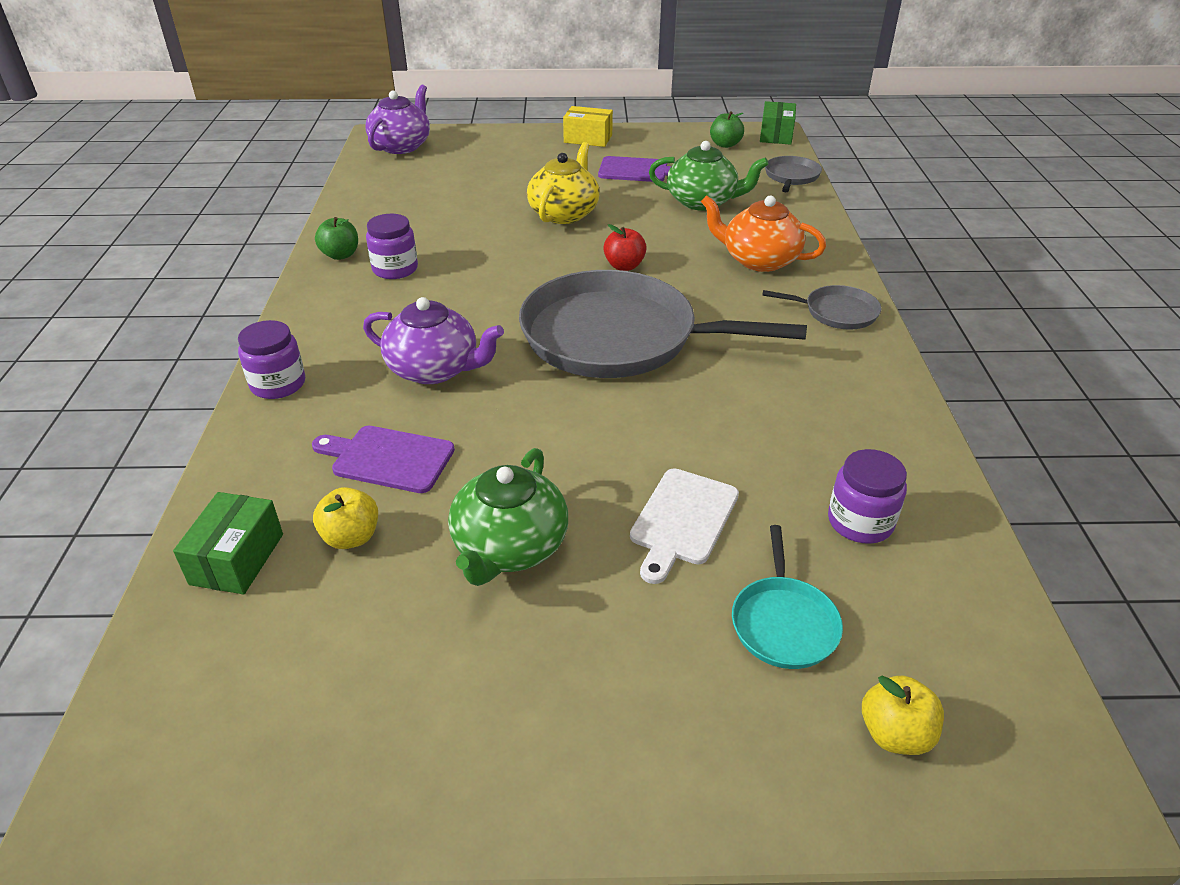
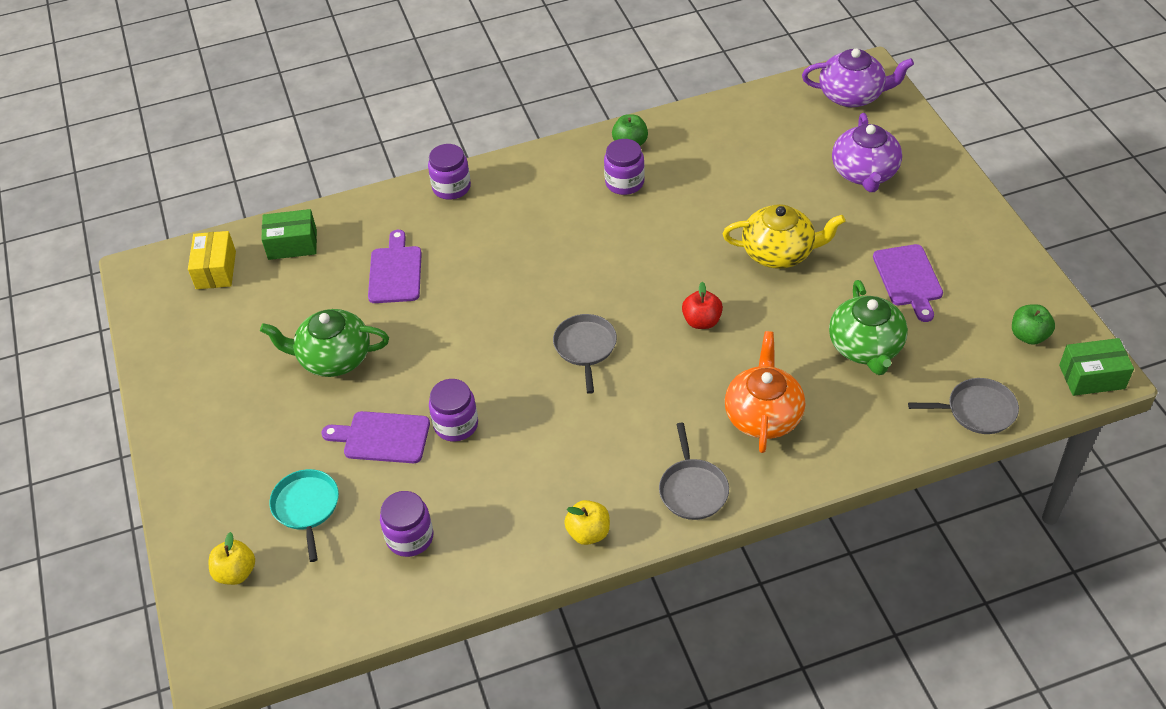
camera: 75 degrees right, 10 degrees up
(351, 537) = (322, 284): yellow apple -> yellow apple (588, 533)
(434, 369) = (499, 257): purple teapot -> purple teapot (864, 173)
(588, 139) = (963, 219): yellow box -> yellow box (216, 270)
(618, 337) = (585, 347): grey pan -> grey pan, size x0.43
(682, 520) = (382, 437): white cutting board -> purple cutting board
(688, 450) = (456, 424): none -> purple jar
(783, 622) = (306, 507): turquoise pan -> turquoise pan turned 90 degrees clockwise

